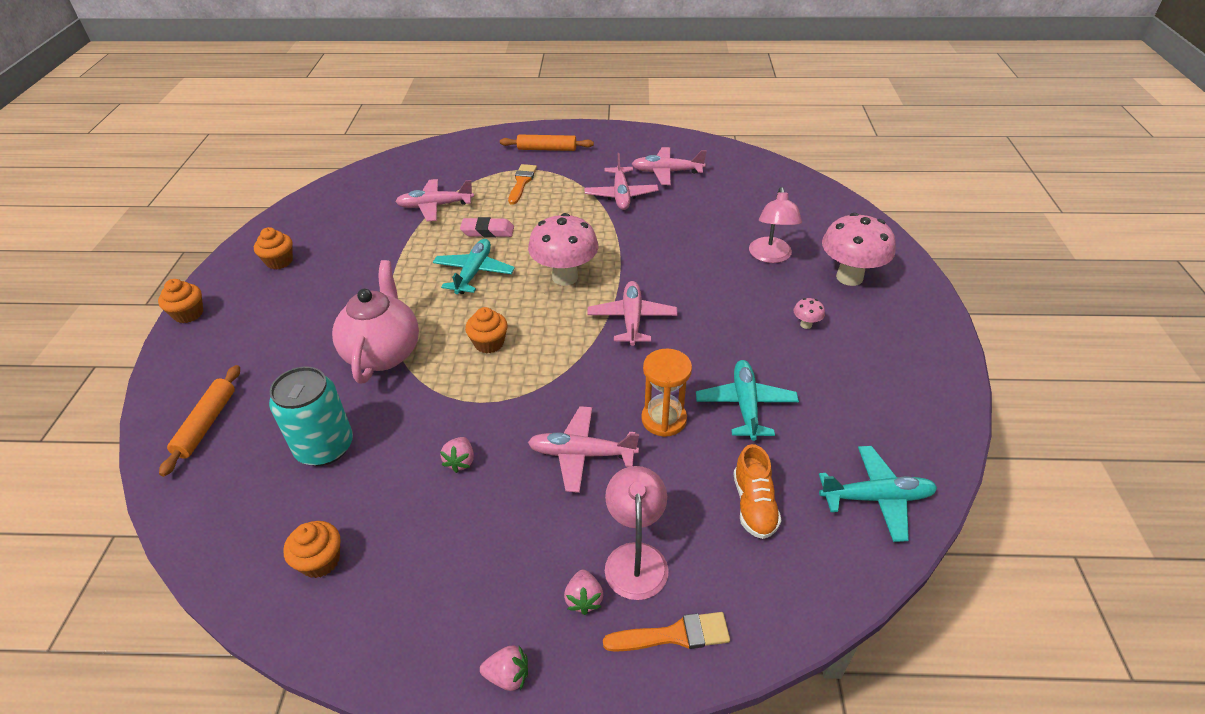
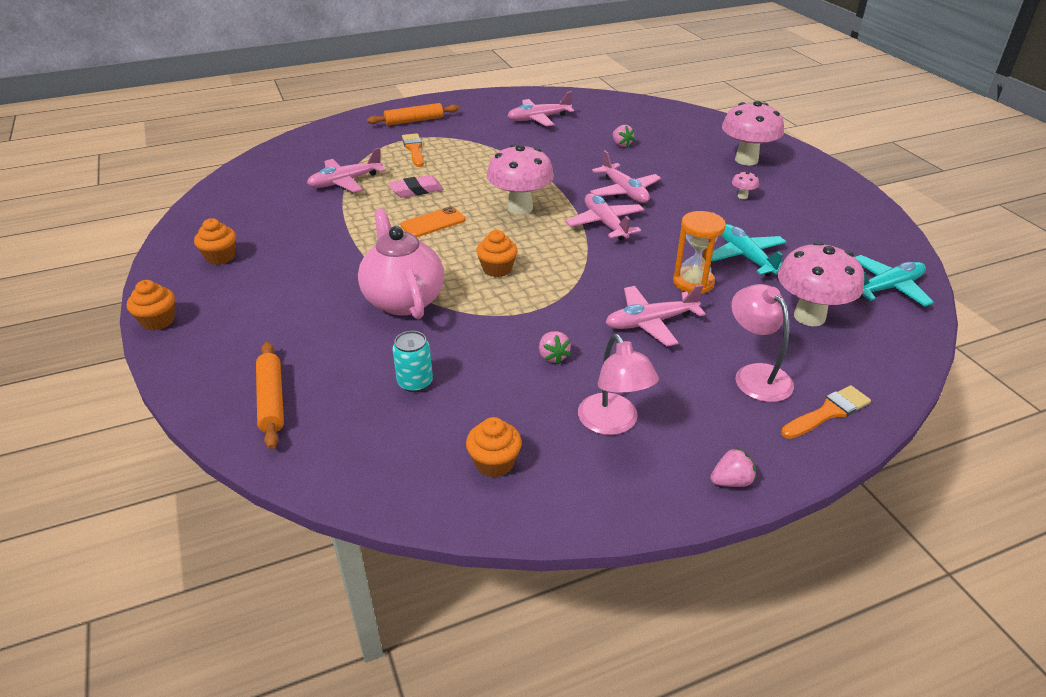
camera: 25 degrees left, 5 degrees down
(325, 447) = (415, 382): turquoise can -> turquoise can, size x0.58
(474, 273) = (433, 223): turquoise plane -> orange phone
(584, 599) = (742, 413): pink strawberry -> pink strawberry (621, 144)
(621, 195) = (514, 141): pink plane -> pink plane (624, 191)
(754, 505) = (809, 316): orange shoe -> pink mushroom
(770, 256) = (676, 159): pink lamp -> pink lamp (613, 423)

